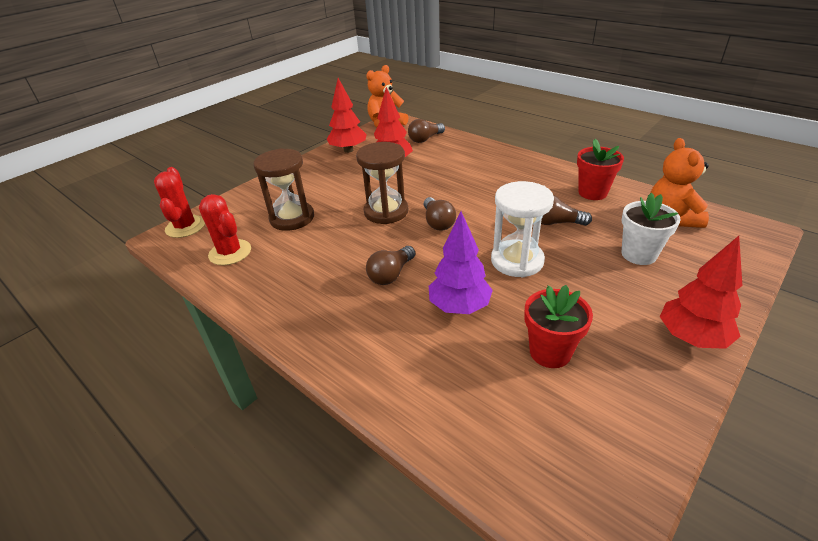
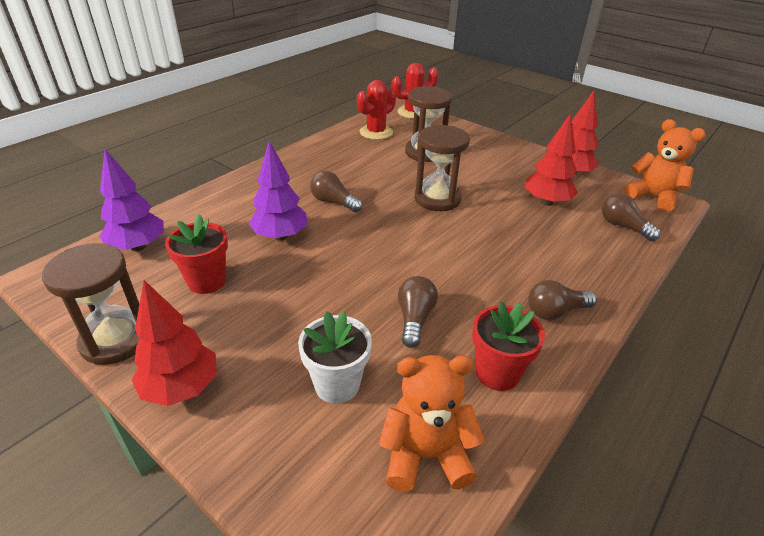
camera: 85 degrees right, 0 degrees up
(438, 222) = (417, 229): brown light bulb -> brown light bulb (555, 312)
(502, 440) = (138, 247): none -> purple tree
(517, 261) = (341, 277): white hourglass -> none
(665, 406) = (115, 340): none -> brown hourglass

